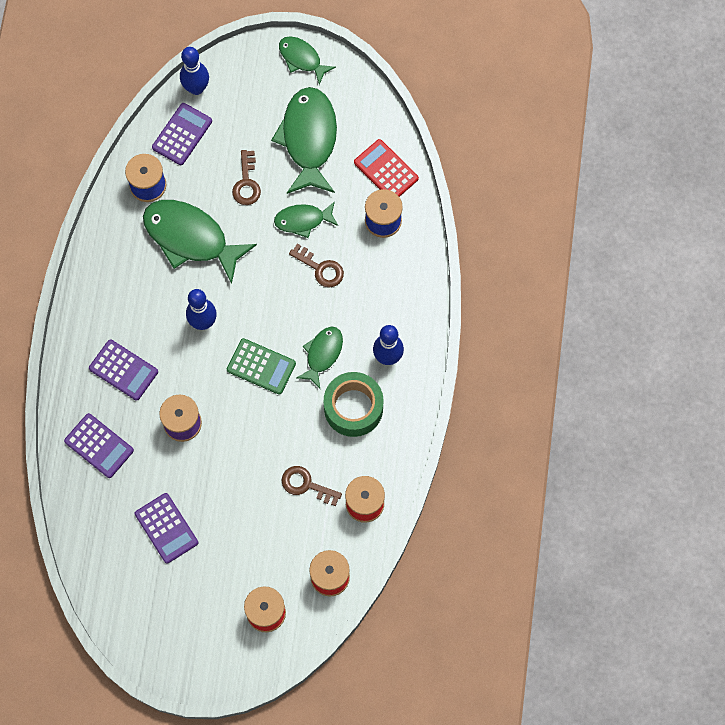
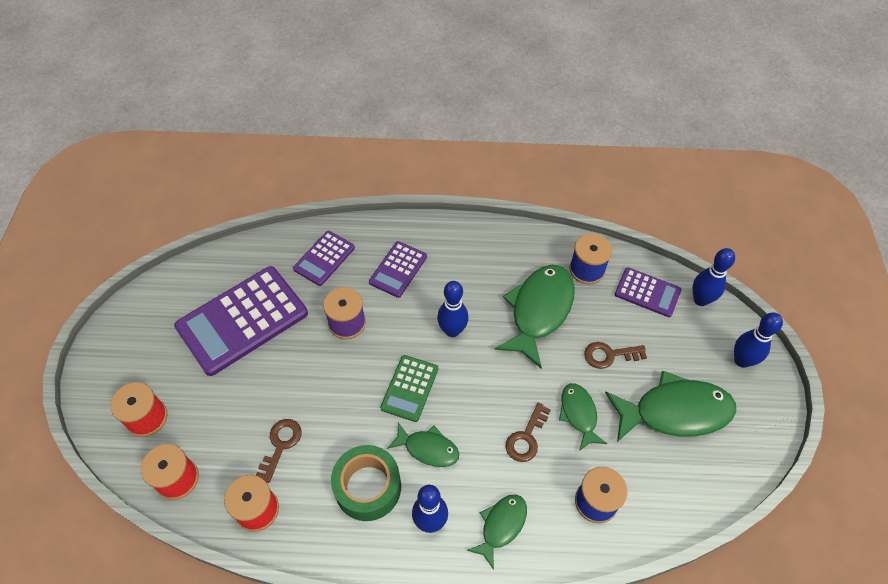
camera: 85 degrees right, 15 degrees down
(166, 528) = (242, 320): purple calculator -> purple calculator, size x1.90
(265, 70) = (741, 360): none -> blue bowling pin
(302, 59) = (767, 396): green fish -> green fish (501, 526)
(386, 170) = (659, 500): red calculator -> none

